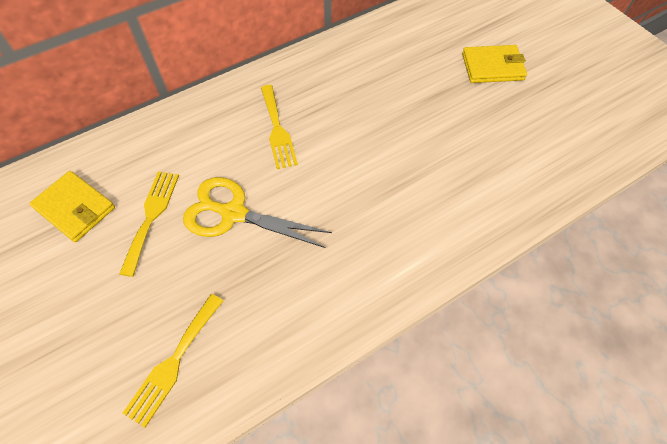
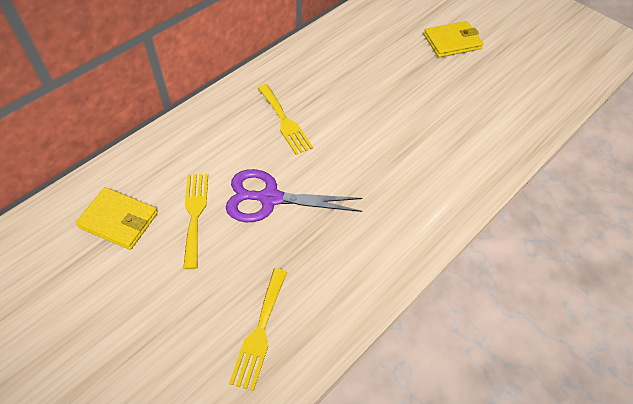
camera: 15 degrees left, 5 degrees down
(234, 213) = (270, 198): yellow scissors -> purple scissors

